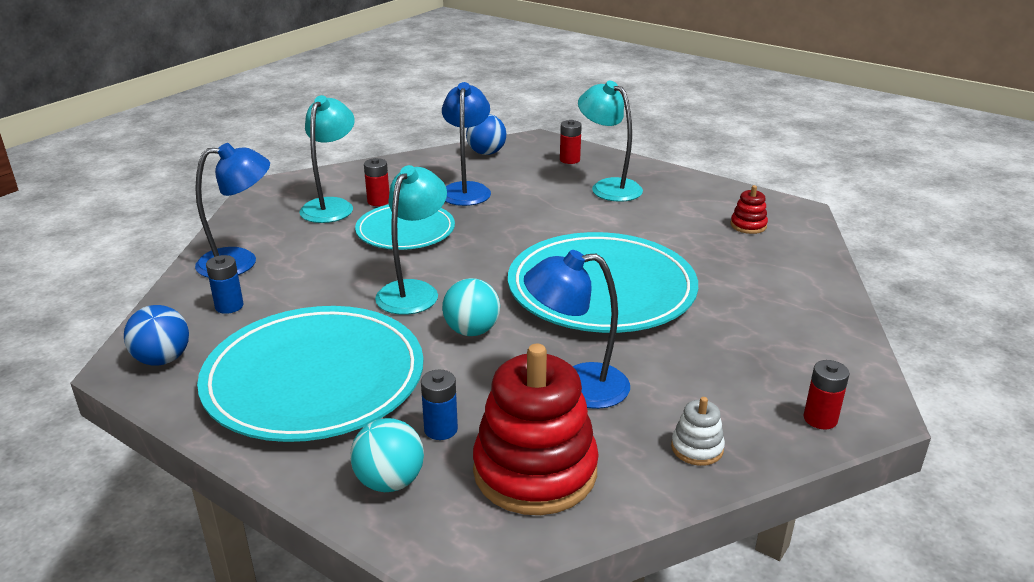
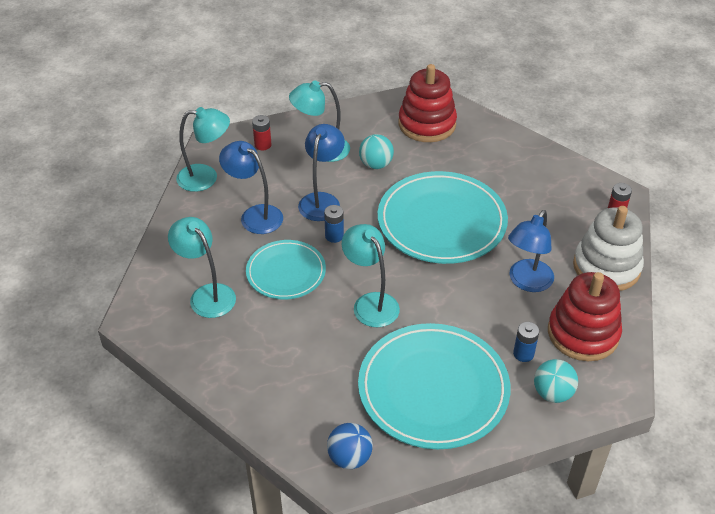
camera: 55 degrees left, 15 degrees up
(229, 306) = (308, 402): blue battery -> blue battery (334, 236)
(240, 262) = (248, 376): blue lamp -> blue lamp (322, 200)
(378, 201) = (226, 267): red battery -> none
(472, 331) = (439, 297): turquoise ball -> turquoise ball (376, 164)
(486, 153) = (206, 177): blue ball -> turquoise lamp
(697, 448) = (606, 267): white stacking toy -> white stacking toy, size x2.31
(748, 225) = (427, 124): red stacking toy -> red stacking toy, size x2.31

